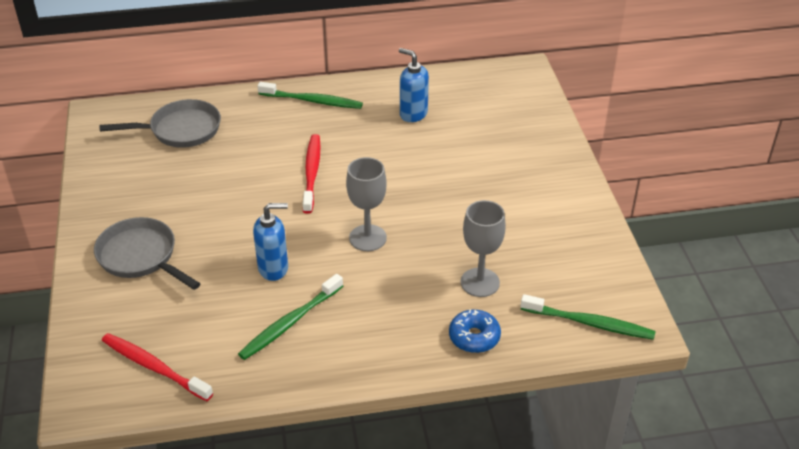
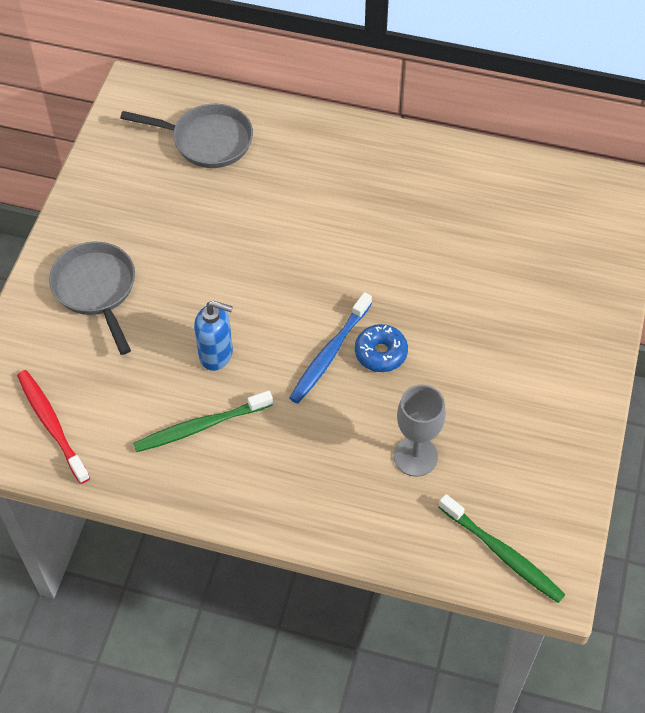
camera: 25 degrees right, 15 degrees up
(312, 172) = (314, 247): red toothbrush -> none
(313, 101) = (364, 150): green toothbrush -> none
(367, 238) = (329, 354): grey goblet -> blue toothbrush
(413, 114) = (464, 207): blue soap dispenser -> none
(474, 337) = (373, 520): blue donut -> blue donut (381, 353)

